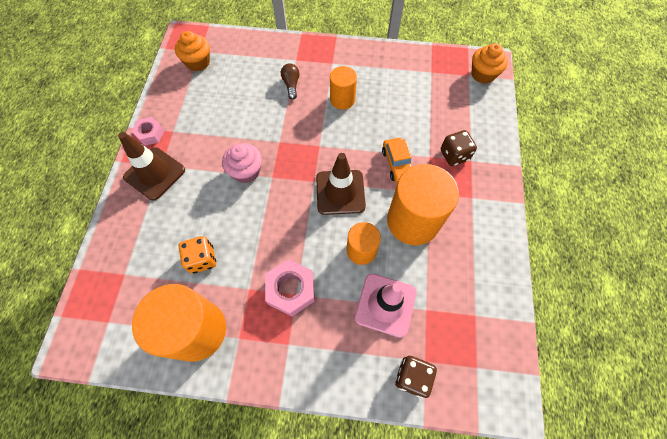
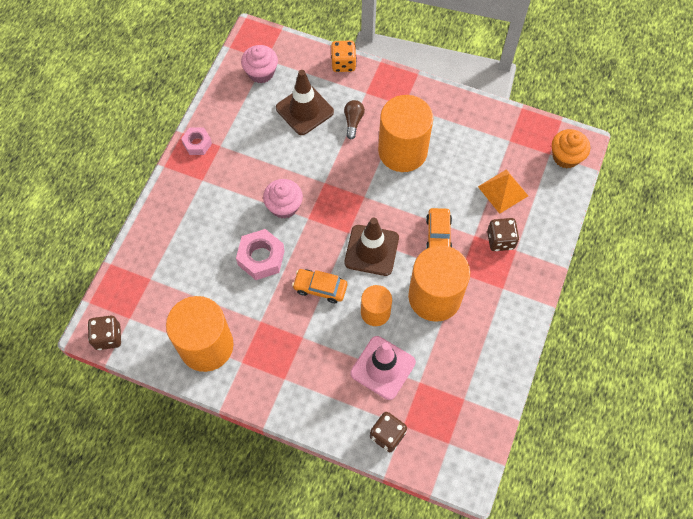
camera: 15 degrees right, 0 degrees up
(86, 349) = (108, 337): none -> brown dice
(154, 173) = (194, 187): brown traffic cone -> brown traffic cone (304, 110)
(198, 62) = (261, 72): orange cupcake -> pink cupcake
(202, 259) = (223, 283): orange dice -> orange dice (343, 64)
(291, 290) = (299, 332): pink nut -> pink nut (261, 258)
(301, 240) = (320, 288): none -> orange car
(342, 99) = (402, 151): orange cylinder -> orange cylinder, size x1.80
(441, 113) = (503, 191): none -> orange pyramid

